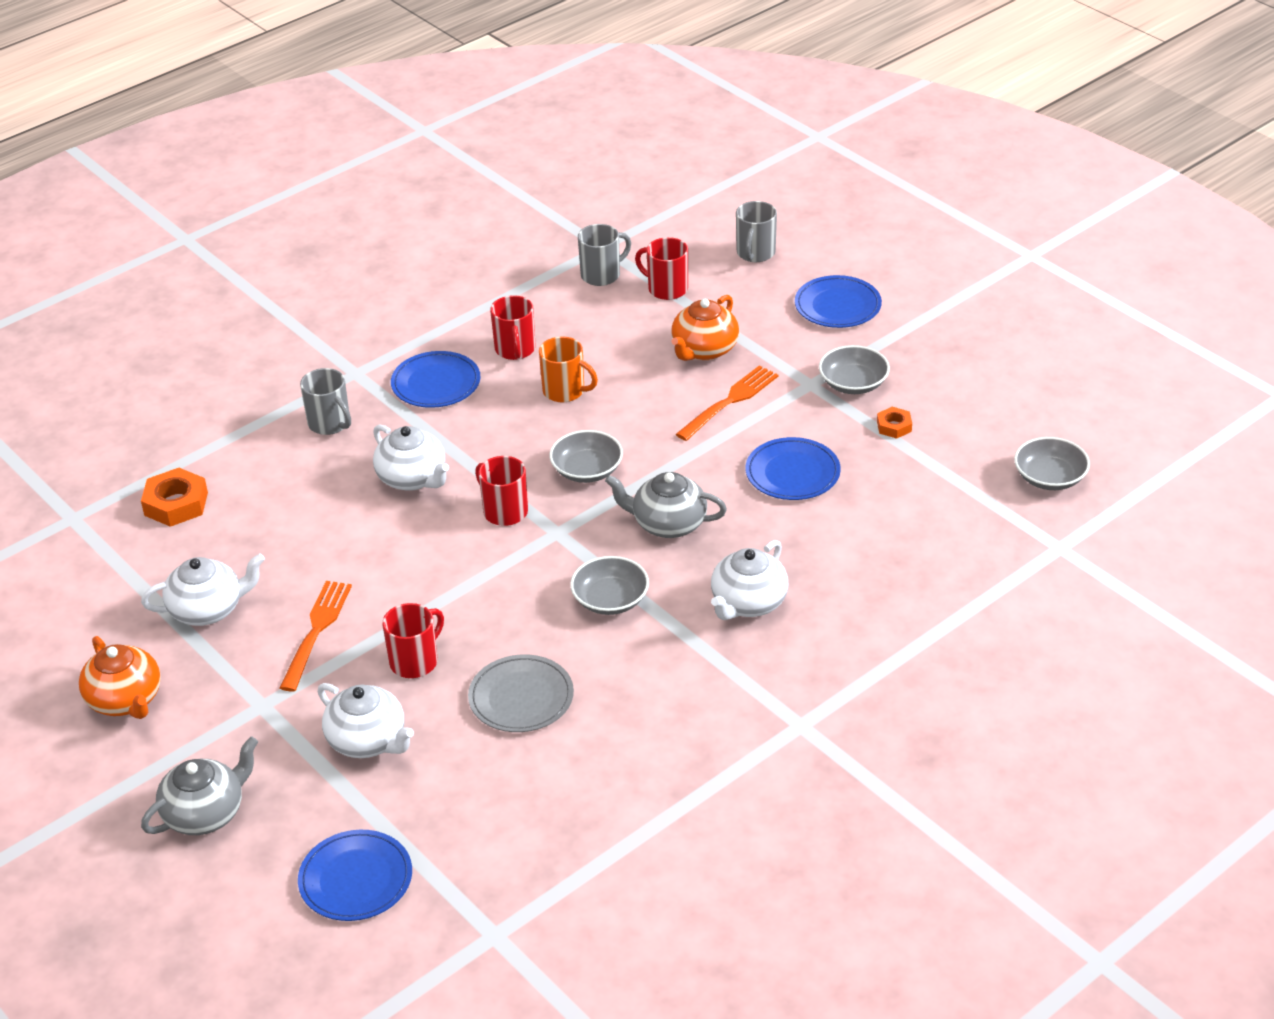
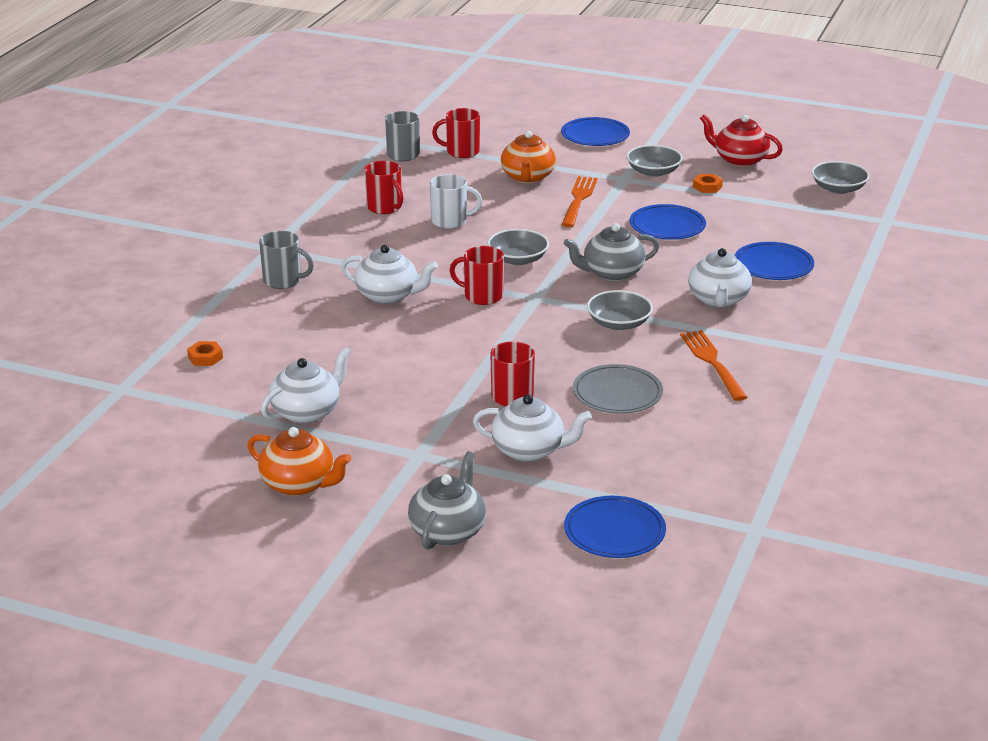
camera: 30 degrees left, 10 degrees down
(176, 504) = (205, 357): orange nut -> orange nut, size x0.57
(316, 631) = (413, 400): orange fork -> orange fork (712, 363)
(436, 383) = (344, 239): blue plate -> blue plate (773, 265)
(565, 391) = (450, 221): orange mug -> white mug
(755, 253) = (504, 121): grey mug -> none
(972, 395) = (739, 160): none -> red teapot

